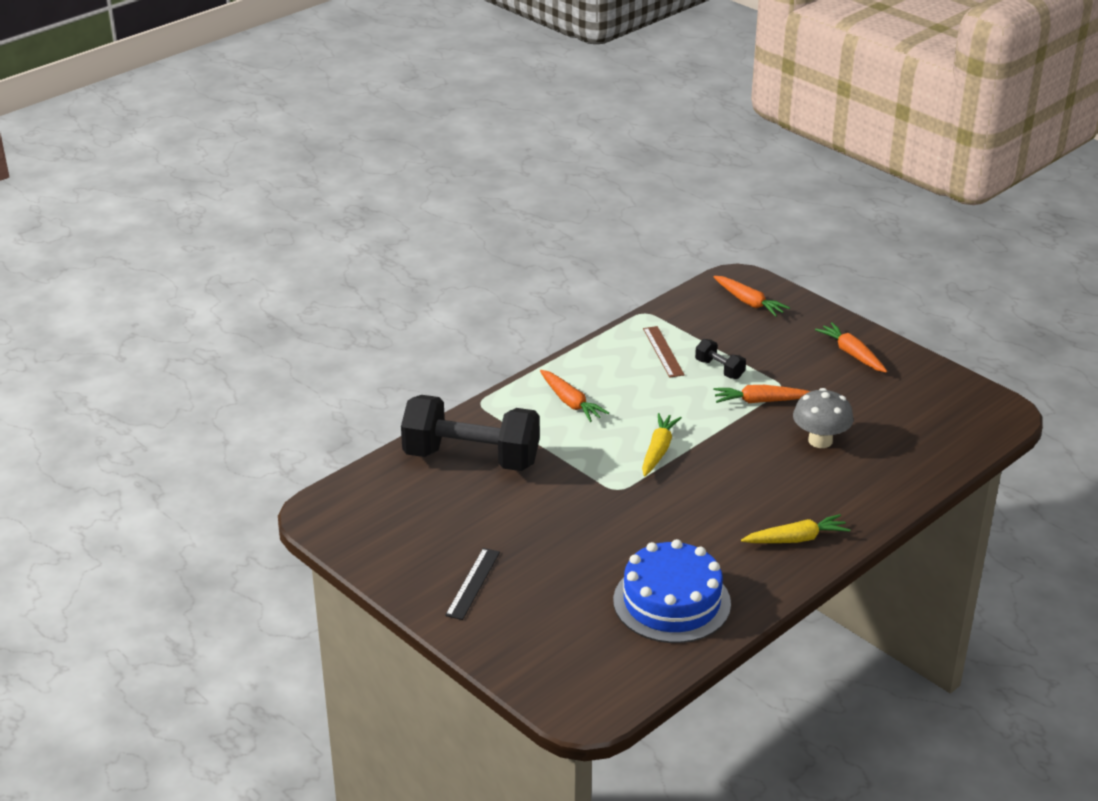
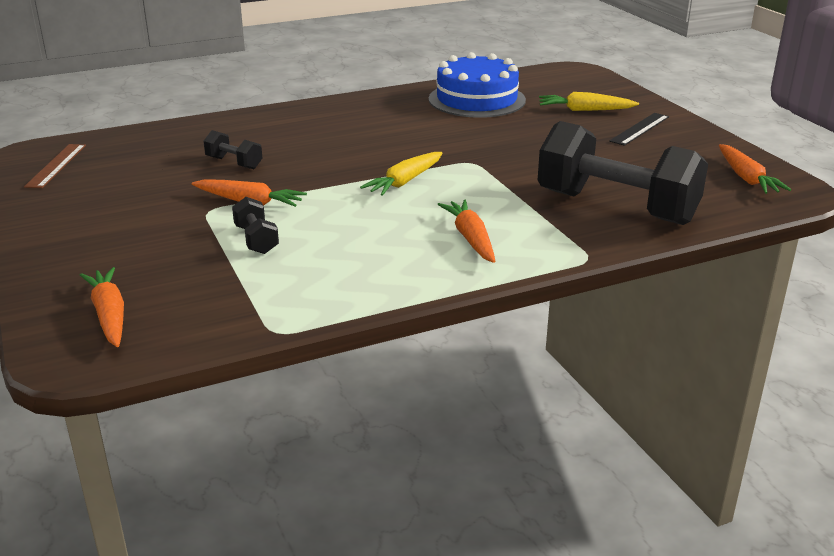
camera: 160 degrees left, 5 degrees down
(663, 351) = (304, 273): brown ruler -> brown ruler (56, 165)
(796, 539) = (342, 113): yellow carrot -> yellow carrot (585, 110)
(820, 441) = (234, 163): grey mushroom -> black dumbbell
(852, 354) = (81, 226): orange carrot -> orange carrot (746, 178)

